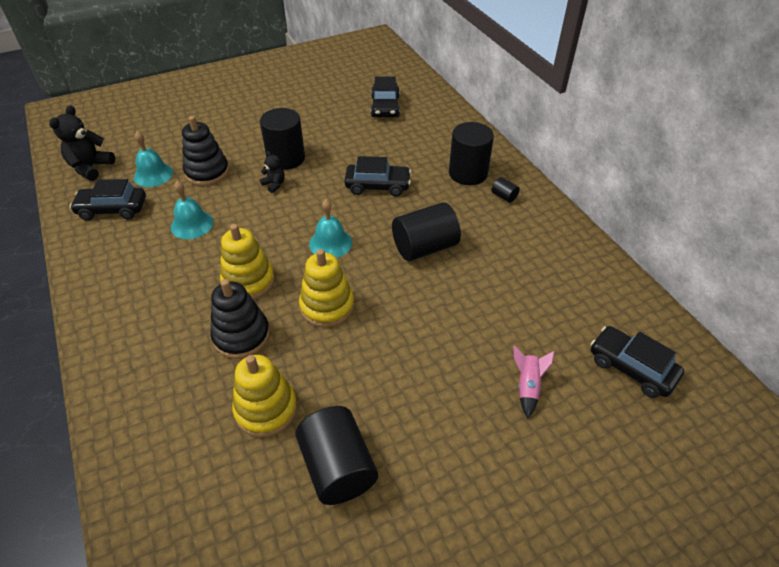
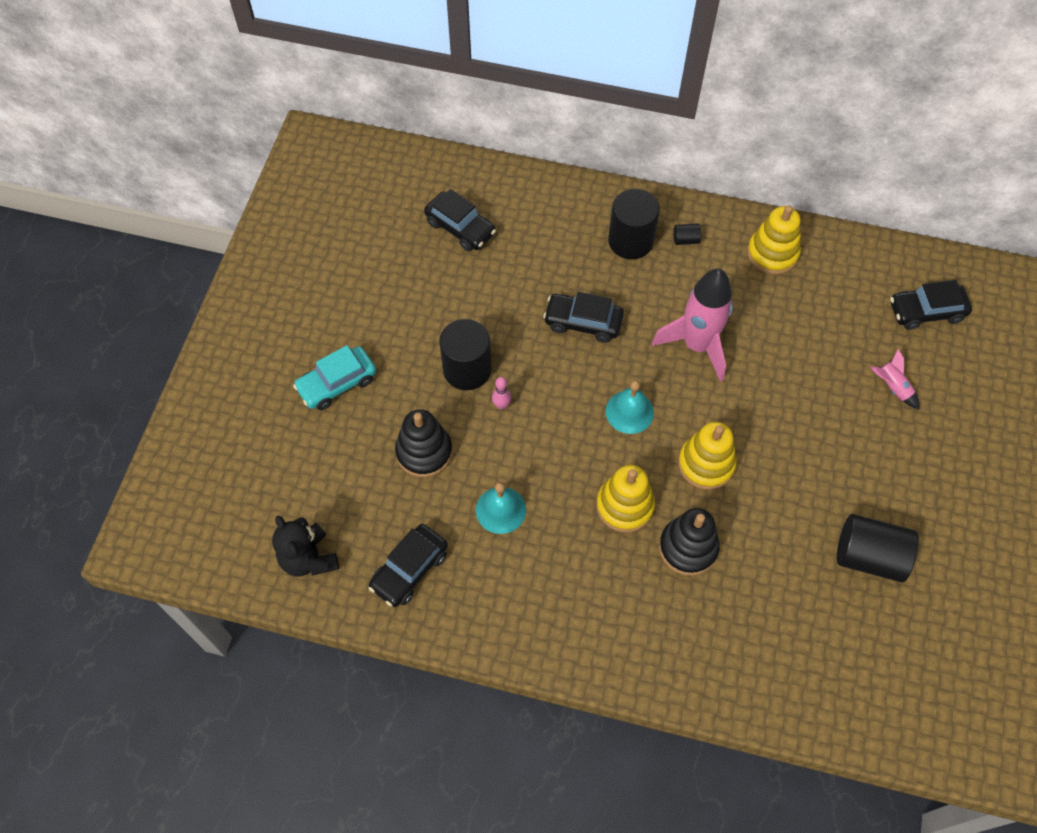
camera: 50 degrees left, 15 degrees up
(153, 174) = (381, 504): turquoise bell -> none
(224, 119) = (337, 383): none -> turquoise car
(266, 409) = (780, 573): yellow stacking toy -> yellow stacking toy (772, 253)
(274, 185) = (501, 405): black teddy bear -> pink bowling pin
(377, 186) = (583, 322): black car -> black car turned 120 degrees counterclockwise
(424, 247) = (697, 345): black cylinder -> pink rocket

